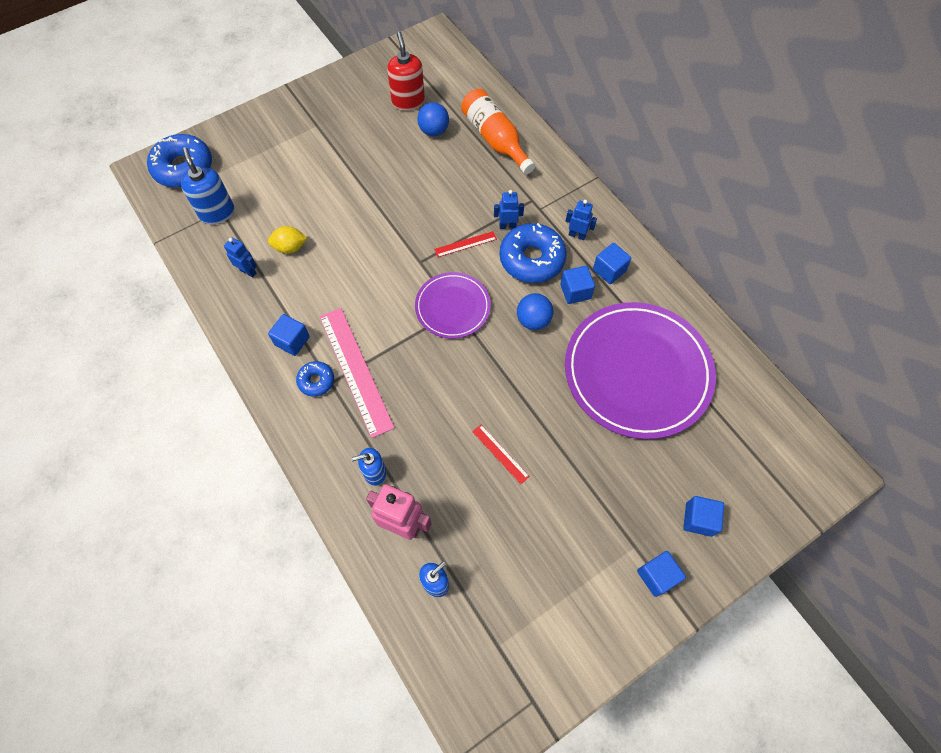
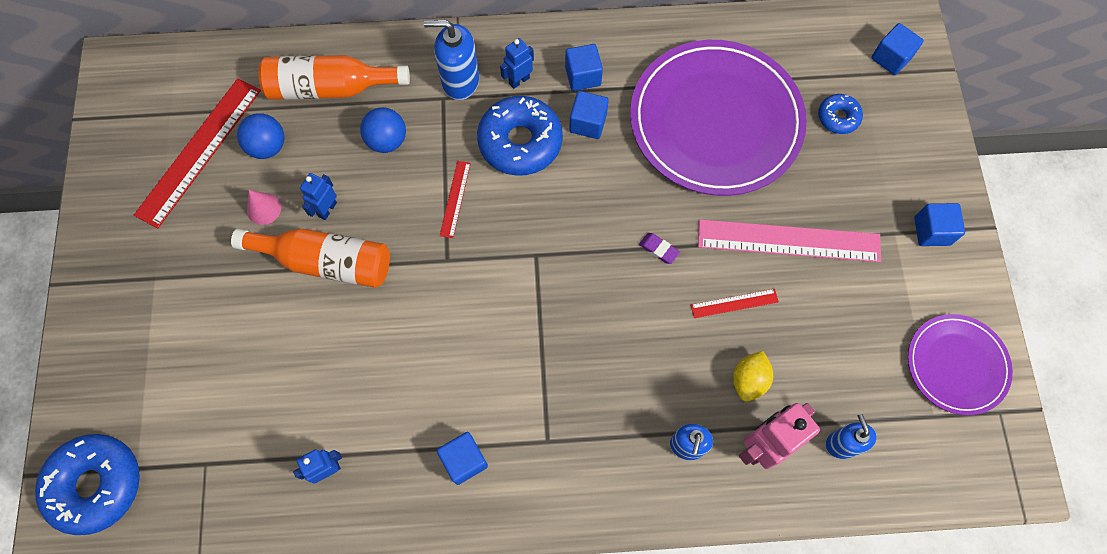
camera: 60 degrees left, 5 degrees up
(217, 212) = (206, 470): blue soap dispenser -> blue soap dispenser (460, 81)
(290, 247) = (326, 401): yellow lemon -> yellow lemon (749, 380)
(316, 381) = (536, 457): blue donut -> blue donut (838, 117)
(355, 370) = (548, 405): pink ruler -> pink ruler (788, 241)
(378, 200) = (326, 262): none -> orange bottle
(392, 151) = (264, 209): none -> pink cone
(408, 101) = (199, 151): red soap dispenser -> red ruler
(452, 307) = (530, 257): purple plate -> purple plate (956, 365)
(507, 226) = (460, 142): blue robot -> blue robot (327, 209)
(509, 383) = (658, 249): none -> purple eraser
(533, 320) = (597, 184): blue ball -> blue ball (387, 141)
(698, 519) = (895, 162): blue cube -> blue cube (891, 58)

